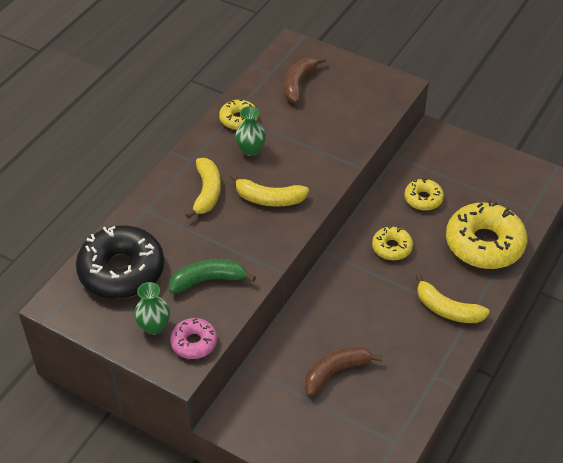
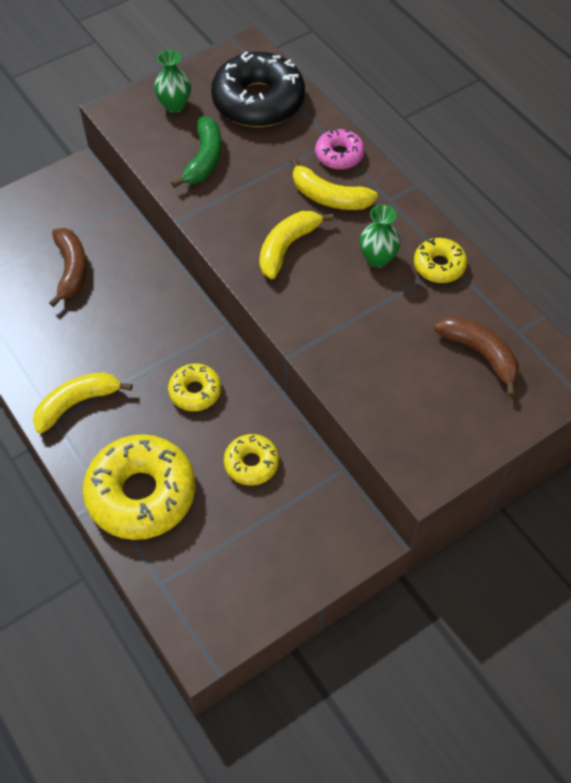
camera: 115 degrees right, 10 degrees up
(194, 343) = (136, 126): pink donut -> pink donut (339, 155)

